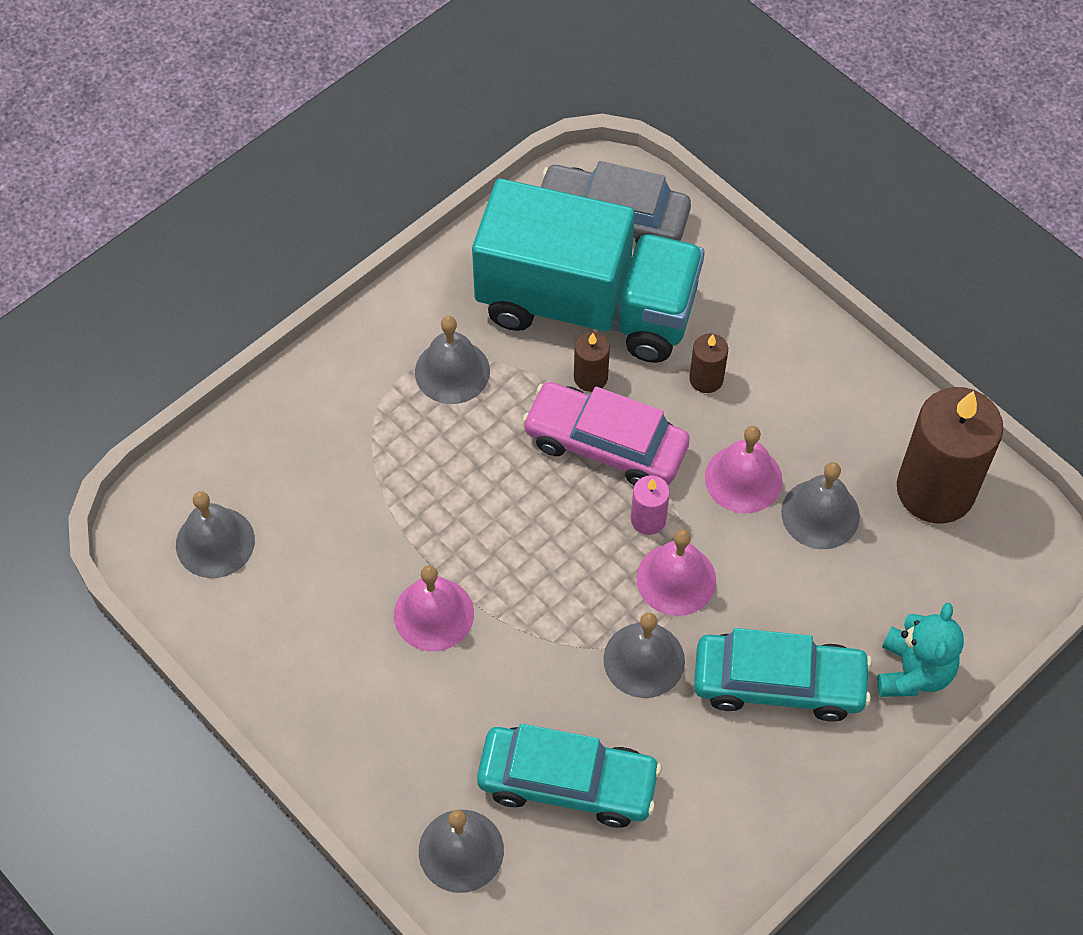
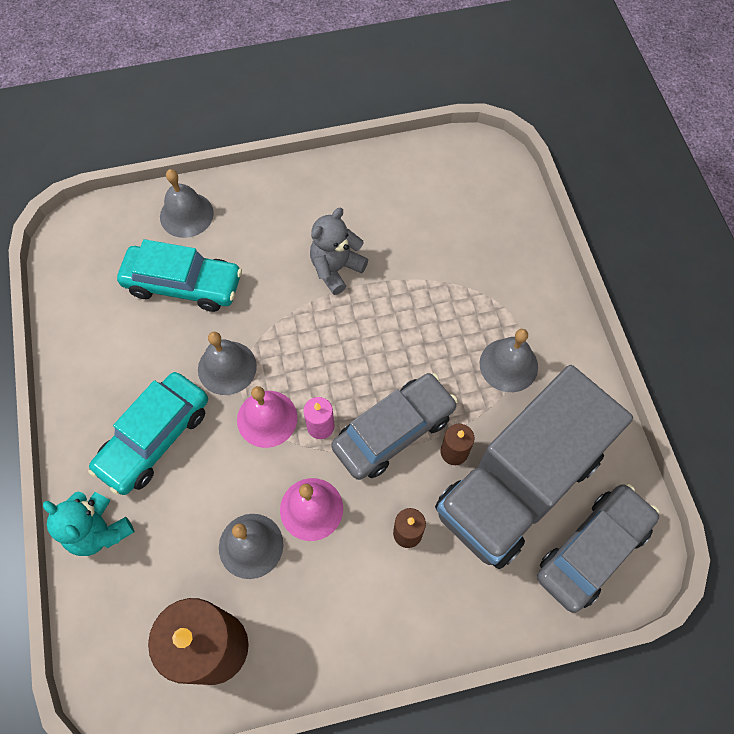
camera: 120 degrees right, 5 degrees up
(215, 542) = (456, 181): grey bell -> none
(433, 614) = (336, 269): pink bell -> grey teddy bear
(567, 783) = (183, 285): turquoise car -> turquoise car turned 120 degrees counterclockwise
(587, 305) = (518, 484): turquoise truck -> grey truck
(605, 444) = (394, 431): pink car -> grey car

